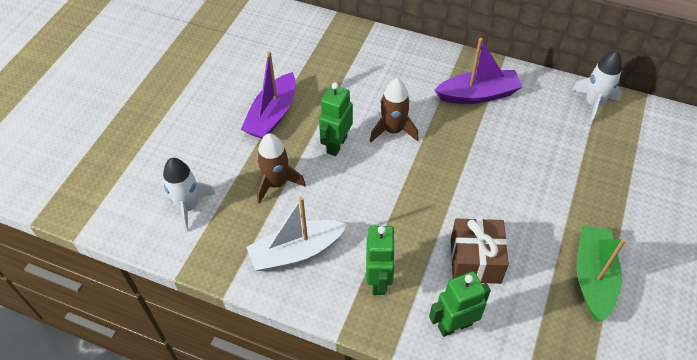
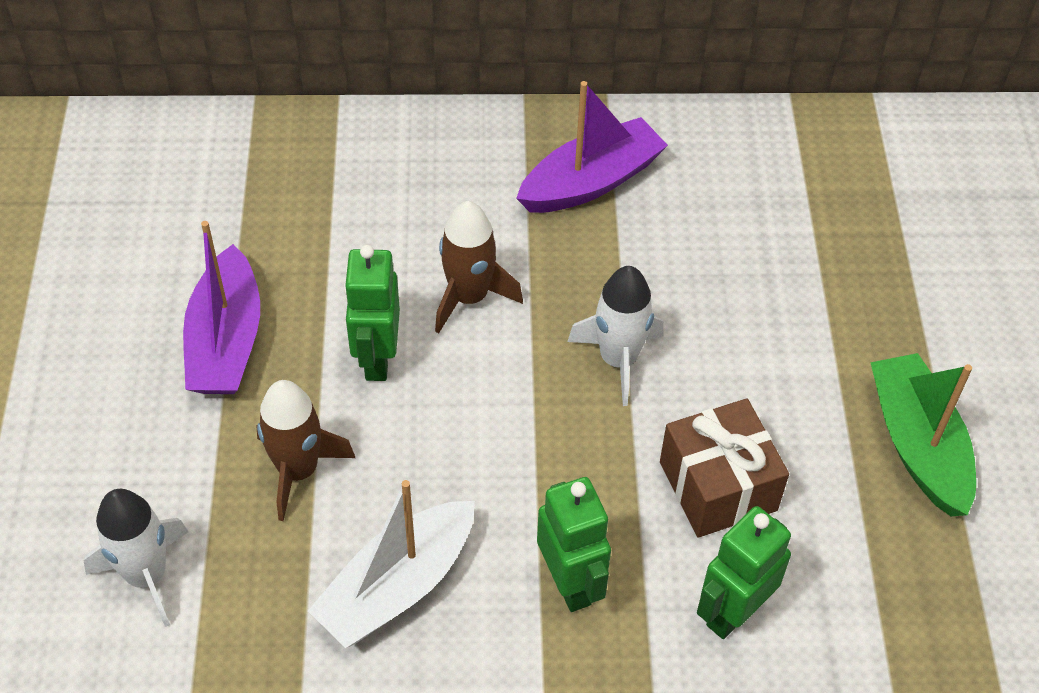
camera: 25 degrees left, 0 degrees up
(593, 104) = (793, 138): white rocket -> white rocket (618, 359)

